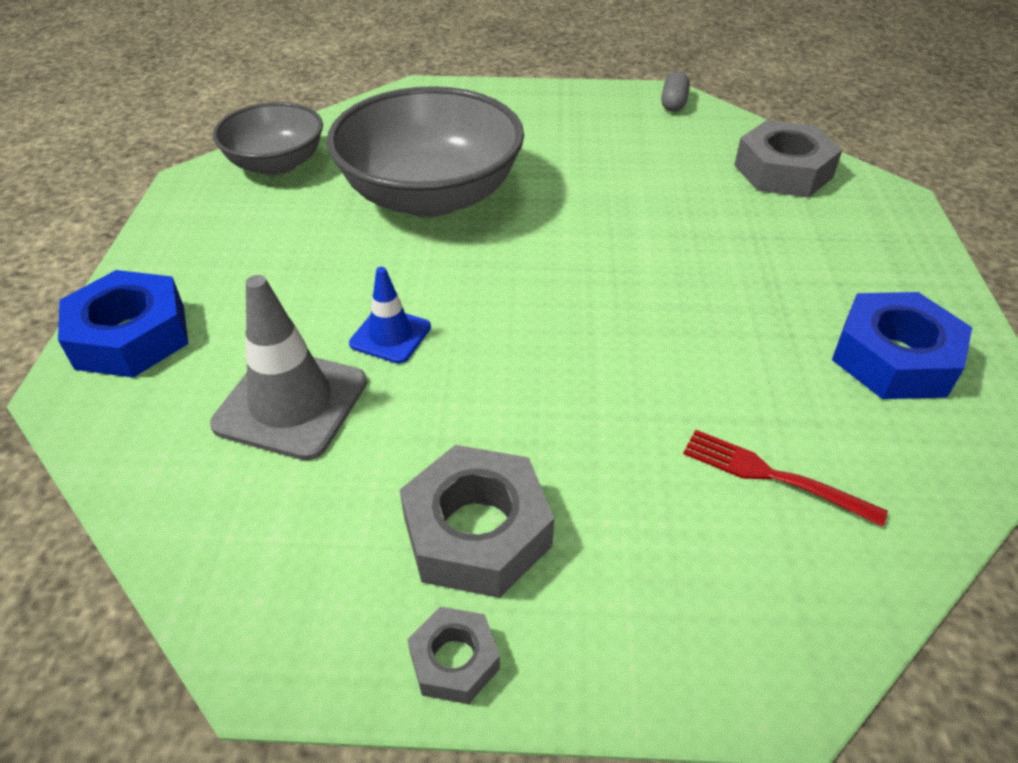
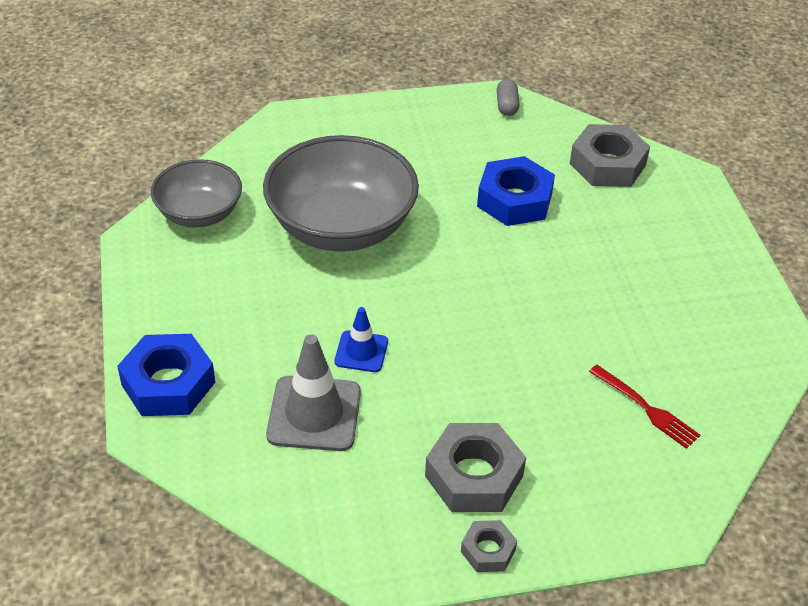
camera: 15 degrees left, 0 degrees up
(773, 476) = (646, 408): red fork -> red fork turned 150 degrees counterclockwise
(893, 358) = (708, 313): blue nut -> blue nut (514, 200)

